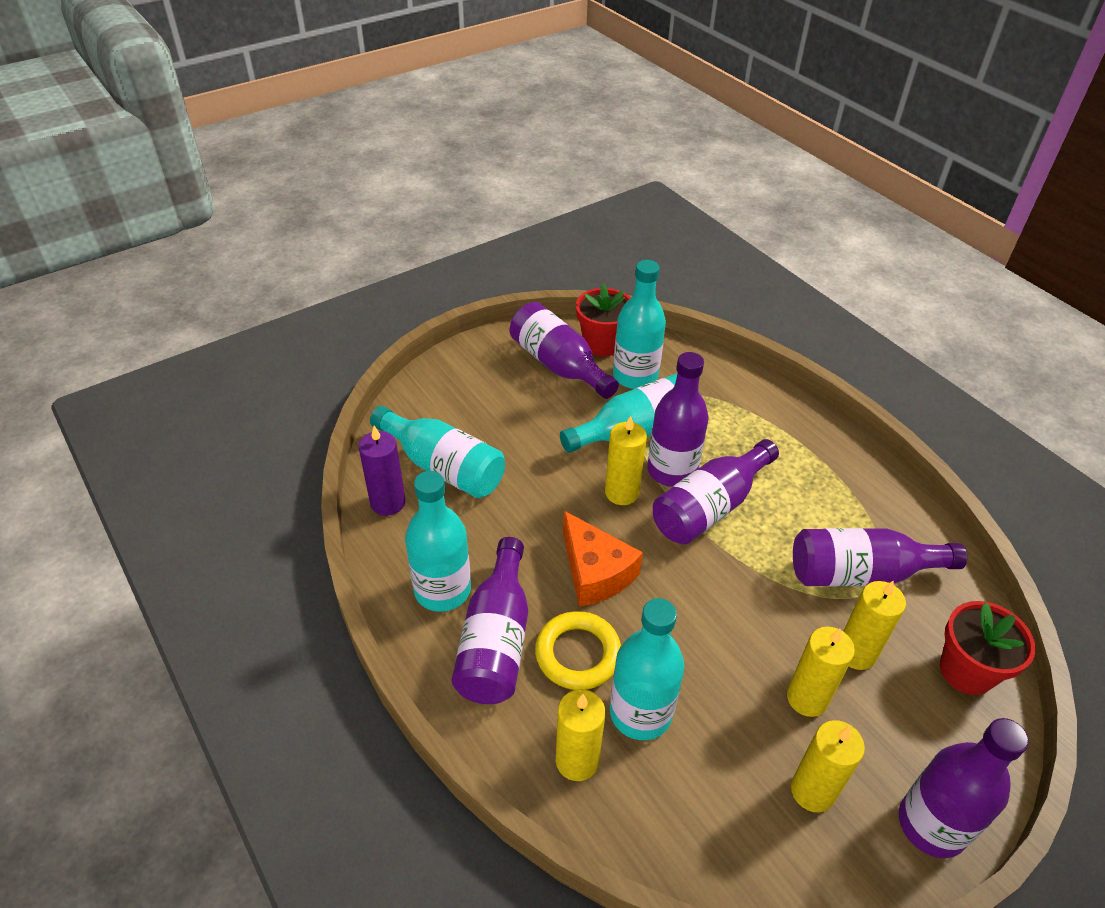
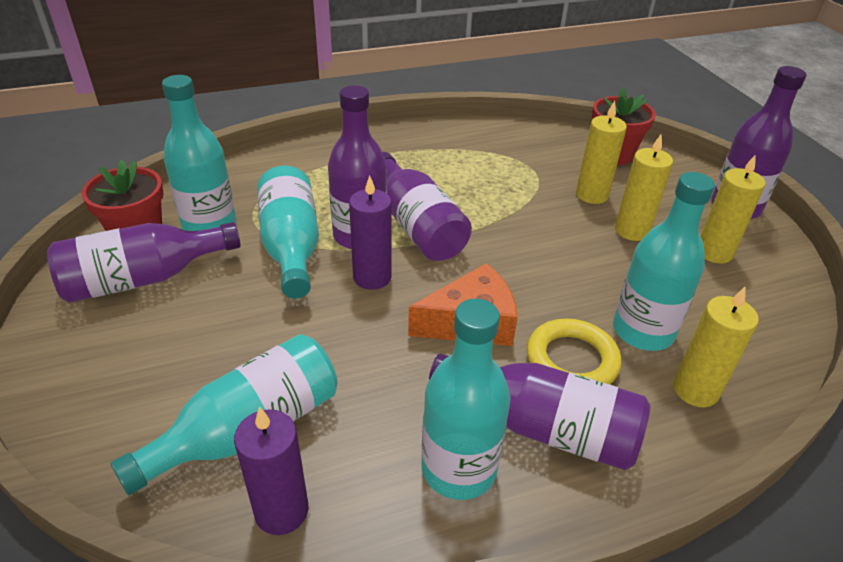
camera: 75 degrees left, 5 degrees down
(621, 492) = (372, 277): yellow candle -> purple candle
(860, 573) = (517, 170): purple bottle -> none

